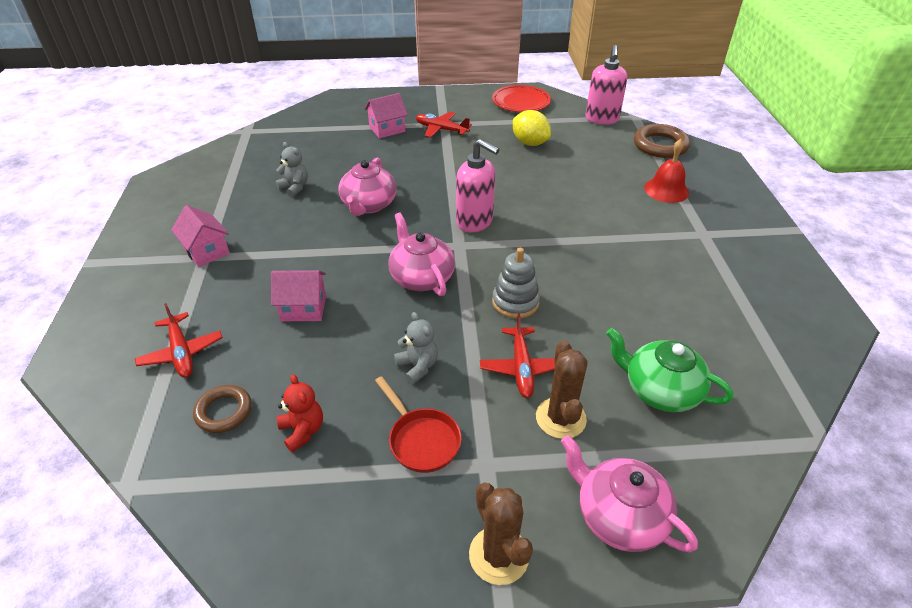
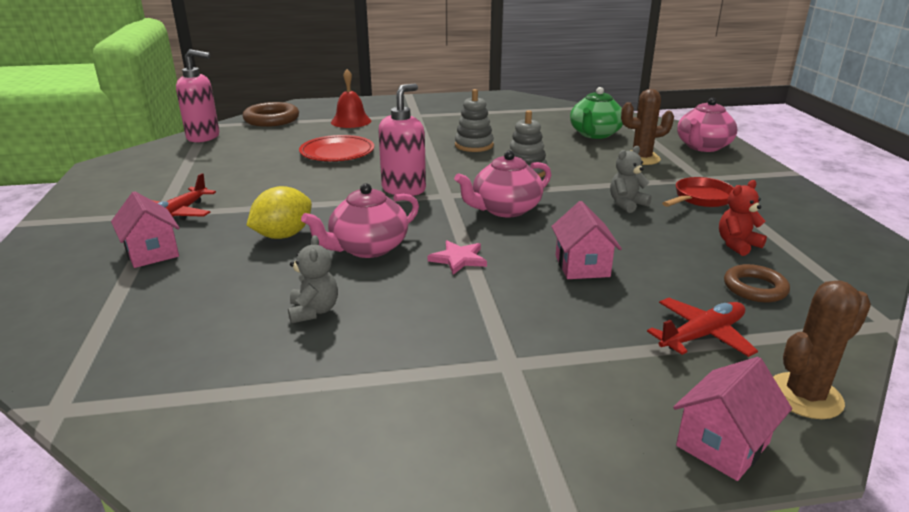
camera: 95 degrees left, 15 degrees down
(207, 251) = (495, 364): pink house -> pink house (722, 444)
(294, 188) = (314, 311): grey teddy bear -> grey teddy bear turned 135 degrees clockwise
(338, 245) = (458, 259): none -> pink star
(368, 205) = (367, 248): pink teapot -> pink teapot turned 135 degrees clockwise
(499, 555) = (763, 174): brown cactus -> brown cactus (805, 396)
(521, 102) = (129, 171): red plate -> red plate (337, 152)
(521, 367) = (601, 169): red plane -> none
(530, 143) = (241, 167): yellow lemon -> yellow lemon (283, 235)
(597, 272) = (474, 145): none -> grey stacking toy

